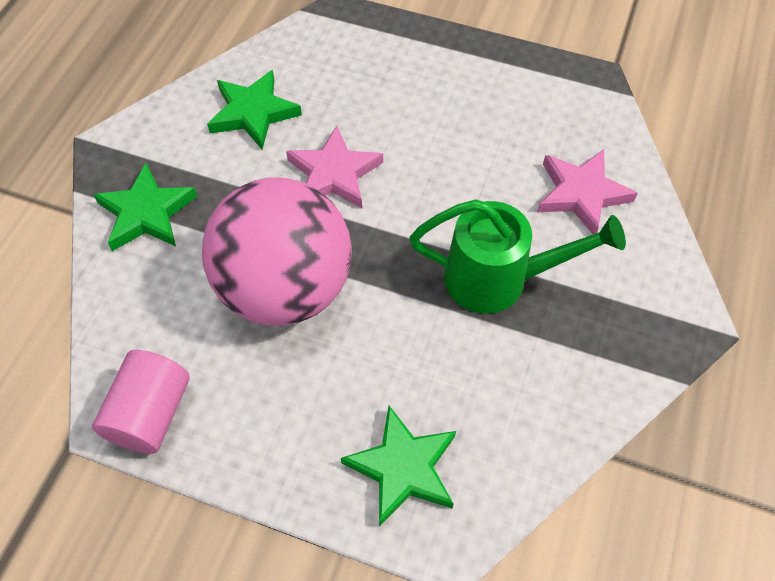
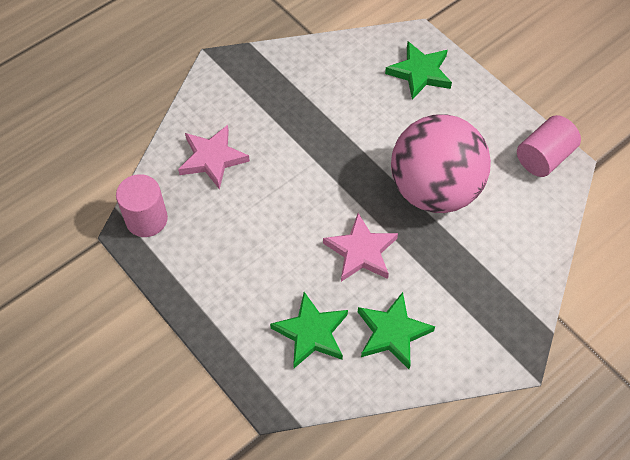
camera: 150 degrees left, 0 degrees up
(146, 213) = (505, 286): green star -> green star (311, 333)
(498, 279) = (304, 135): green watering can -> none
(589, 99) = (146, 219): none -> pink cylinder

